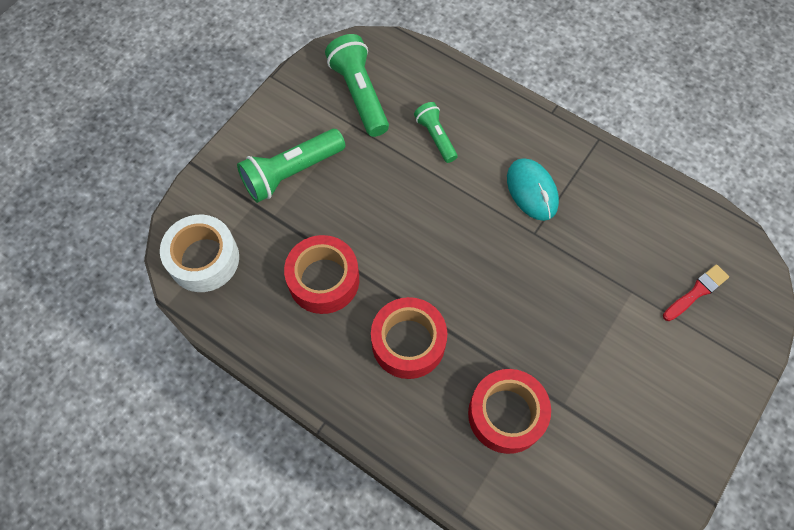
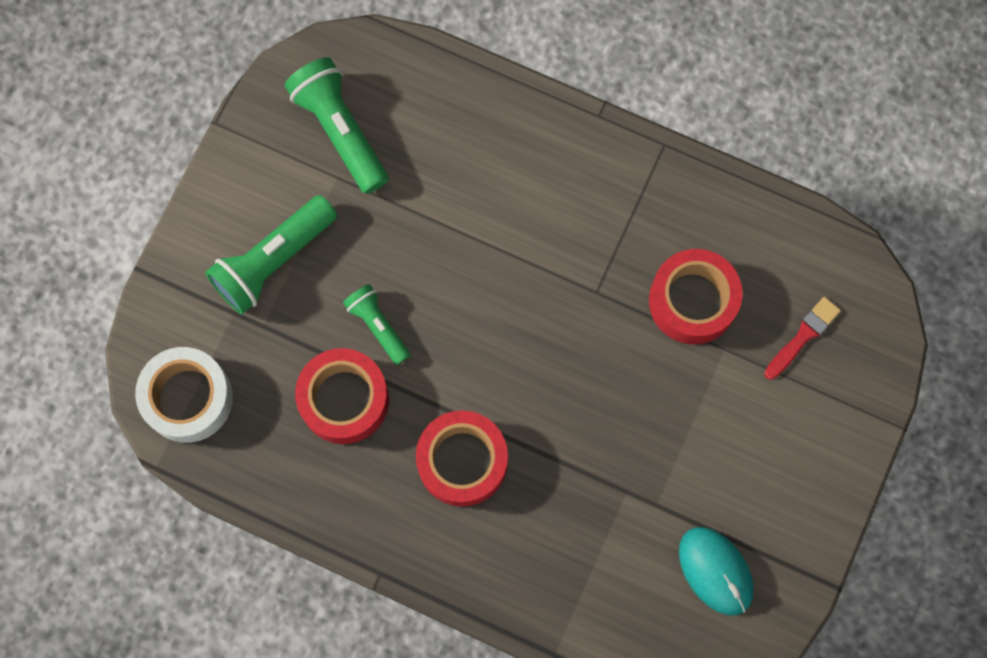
camera: 10 degrees left, 10 degrees up
(435, 137) = (451, 177): green flashlight -> green flashlight (377, 326)
(506, 414) = (591, 528): red tape -> red tape (692, 301)
(532, 191) = (586, 234): turquoise mouse -> turquoise mouse (715, 571)

